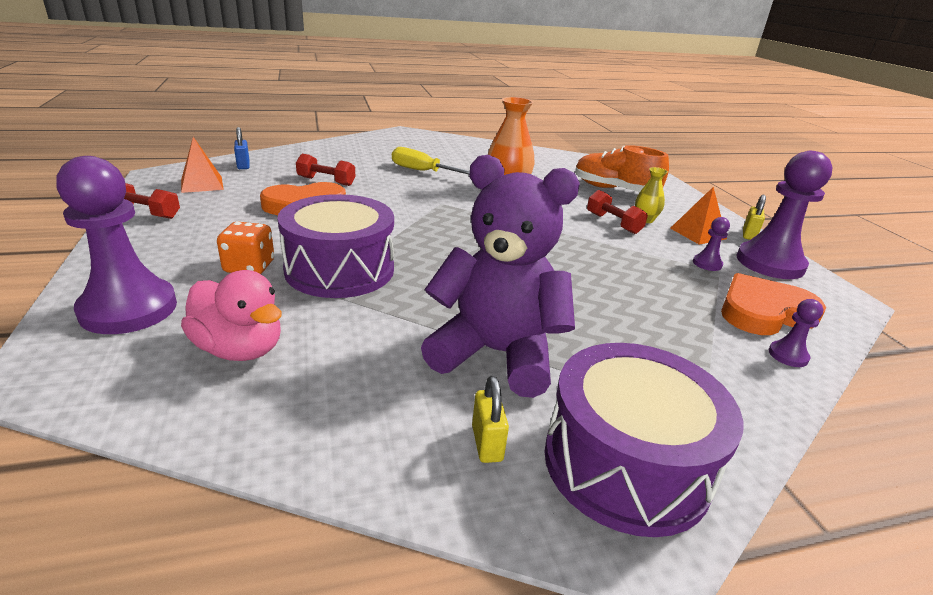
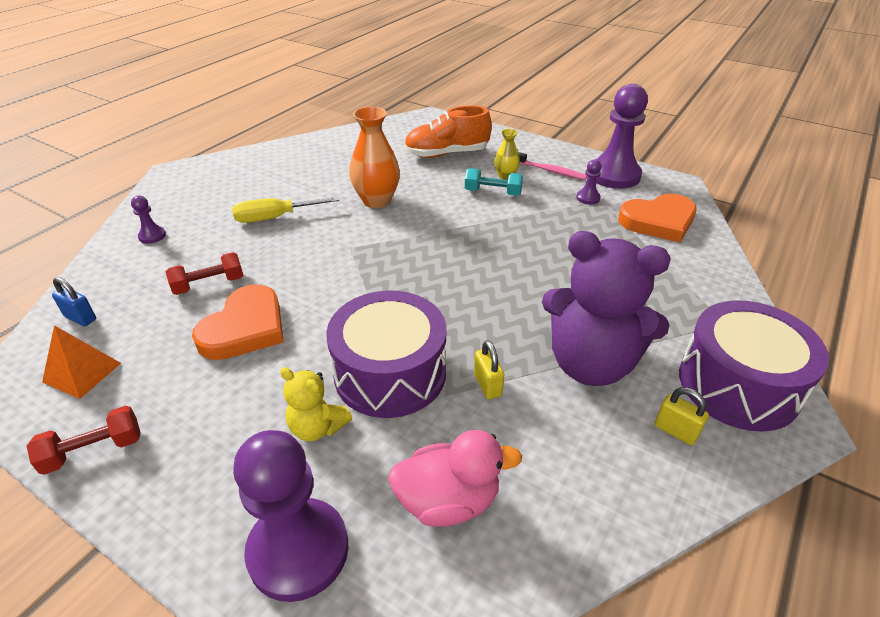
camera: 40 degrees left, 10 degrees up
(249, 267) = (317, 427): orange dice -> yellow teddy bear
(496, 353) = (590, 364): purple teddy bear -> purple teddy bear turned 135 degrees counterclockwise
(613, 223) = (493, 192): red dumbbell -> turquoise dumbbell
(698, 233) = (549, 171): orange pyramid -> pink toothbrush
(749, 235) = (575, 154): yellow padlock -> yellow padlock (487, 385)
(764, 311) = (658, 221): orange heart -> orange heart turned 135 degrees counterclockwise
(788, 355) = (704, 249): purple pawn -> purple pawn (152, 236)

